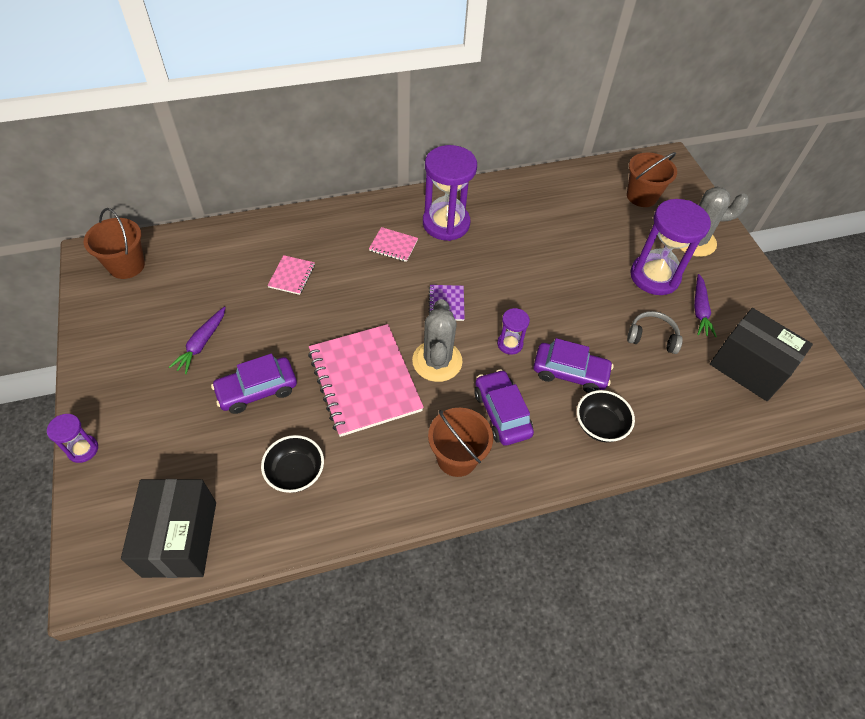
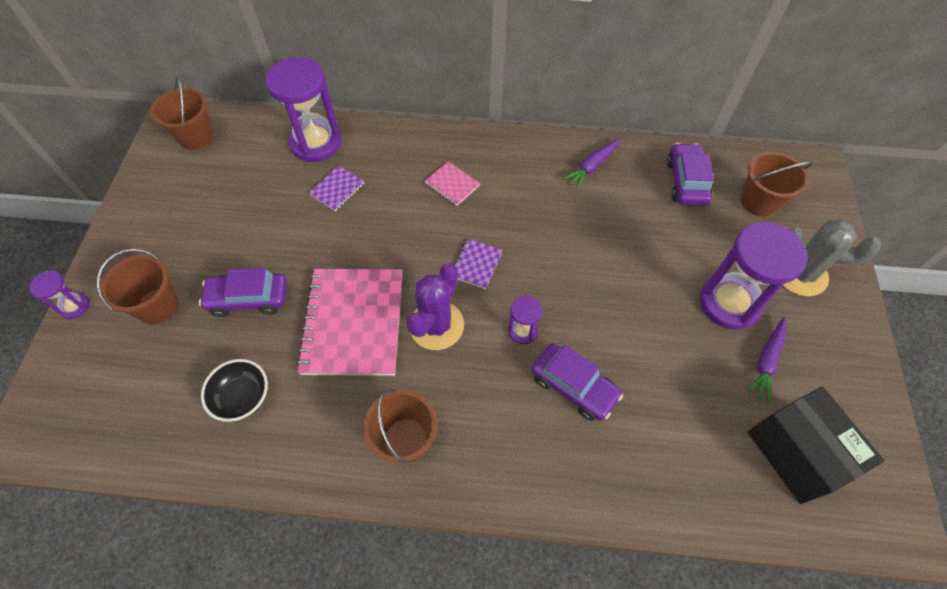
camera: 25 degrees right, 5 degrees up
(170, 423) = (157, 306): none -> brown bucket
(180, 538) = (110, 425): black box -> none
(202, 343) = (223, 234): purple carrot -> purple carrot (592, 166)
(292, 276) = (337, 189): pink notebook -> purple notebook
(437, 361) = (436, 325): grey cactus -> purple cactus
(446, 223) = (518, 175): purple hourglass -> purple hourglass (316, 143)
(501, 413) = (476, 407): purple car -> purple car (686, 181)
(600, 425) = (579, 460): black bowl -> none
(652, 337) = (691, 375): grey headphones -> none

